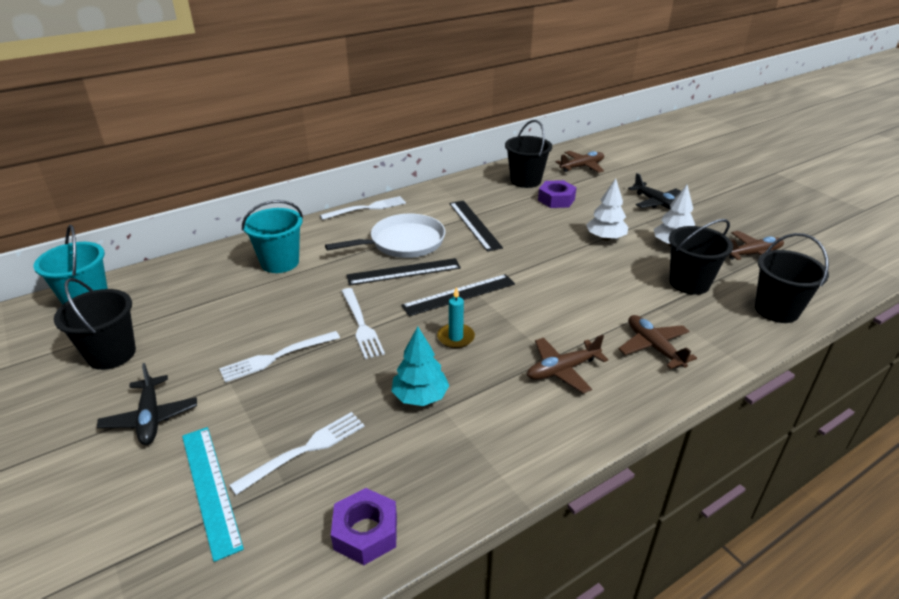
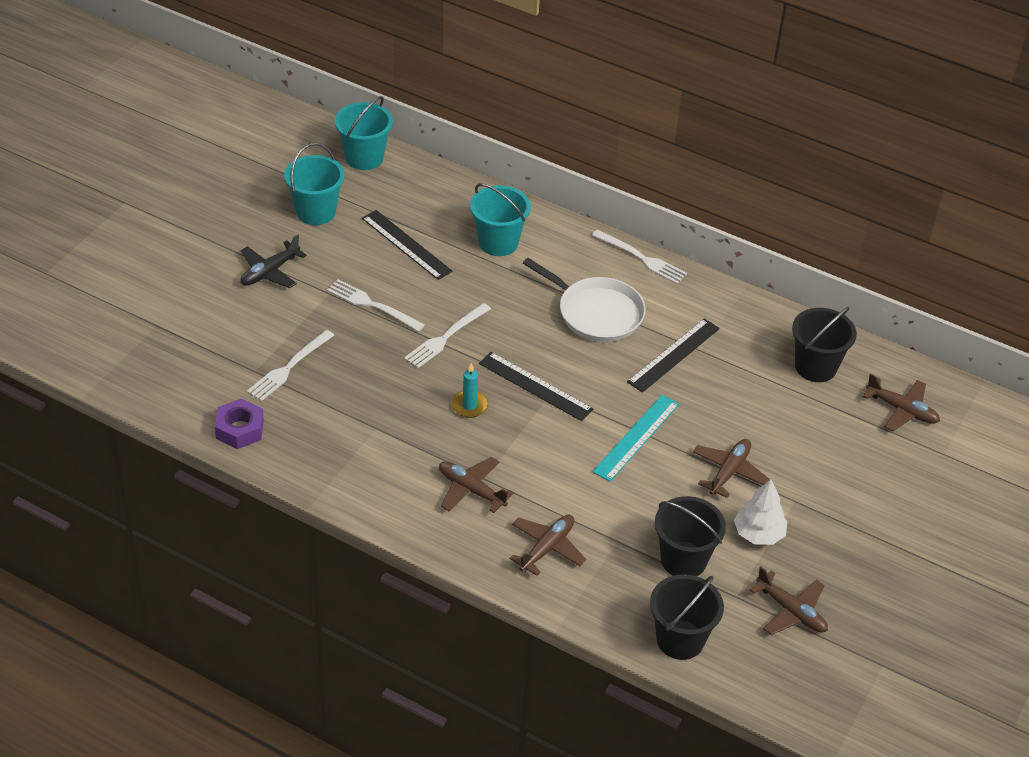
camera: 60 degrees right, 10 degrees up
(111, 354) = (316, 212): black bucket -> turquoise bucket
(210, 488) = (230, 336): turquoise ruler -> turquoise ruler (636, 437)
(305, 450) = (289, 367): white fork -> white fork turned 105 degrees clockwise
(403, 271) = (545, 333): black ruler -> black ruler (406, 244)
(420, 396) = (381, 409): turquoise tree -> none
(556, 199) = (788, 407): purple nut -> none
(605, 238) = (729, 472): white tree -> brown plane
(656, 203) = (855, 503): black plane -> none

